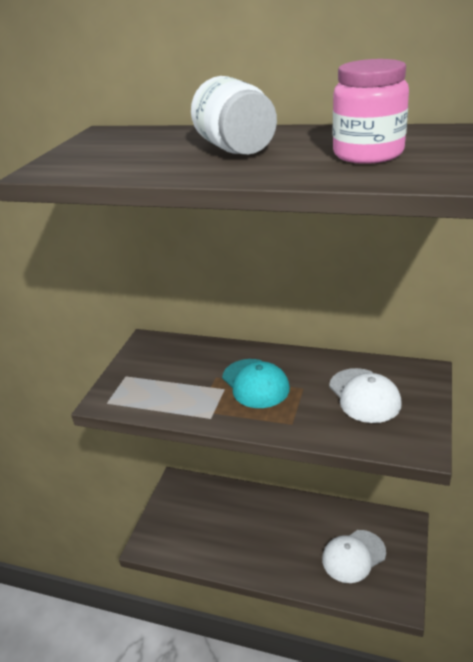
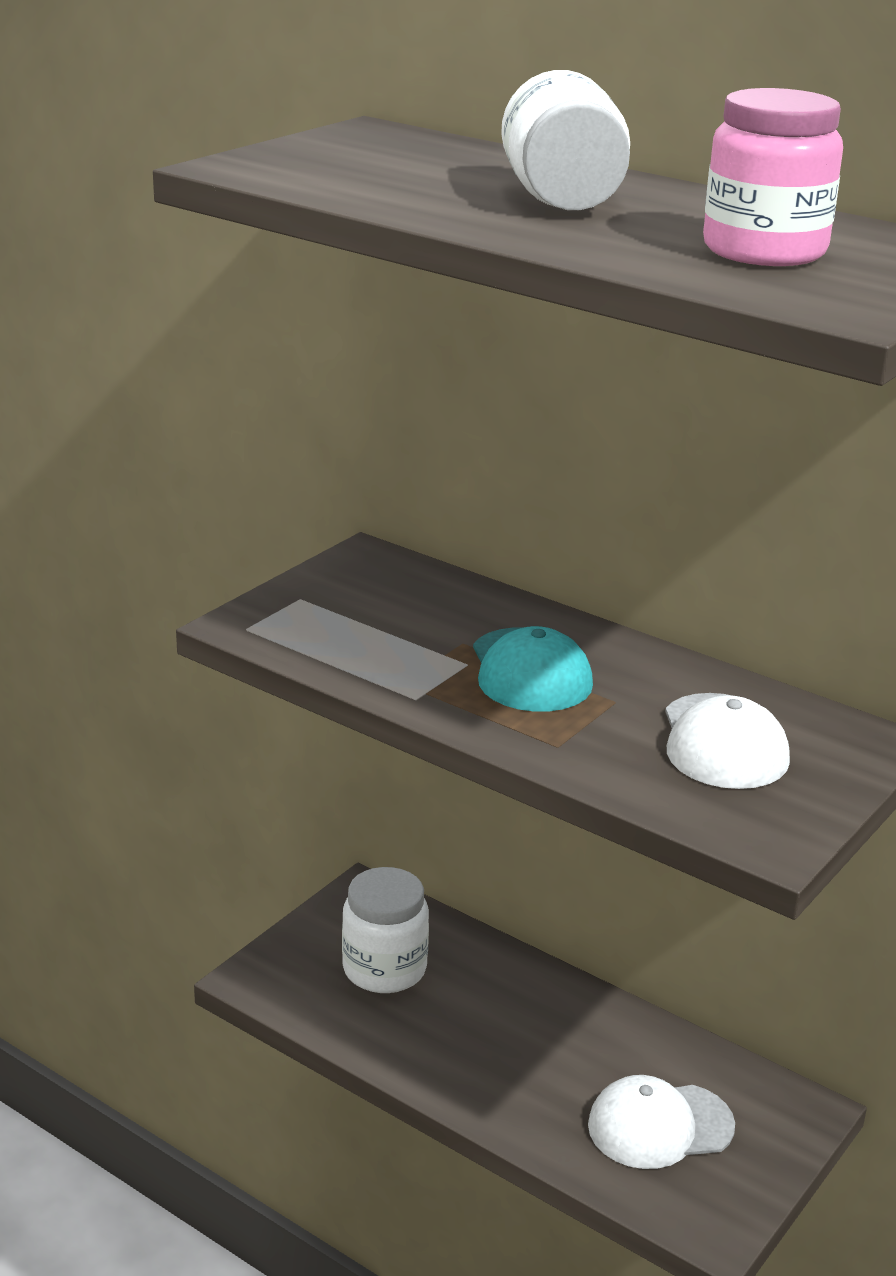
camera: 15 degrees right, 5 degrees down
(201, 518) = (384, 969): none -> white jar

